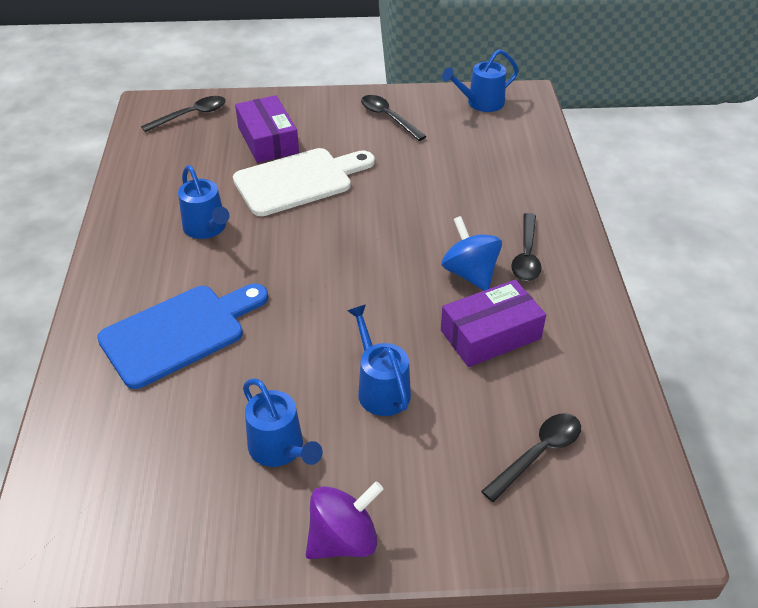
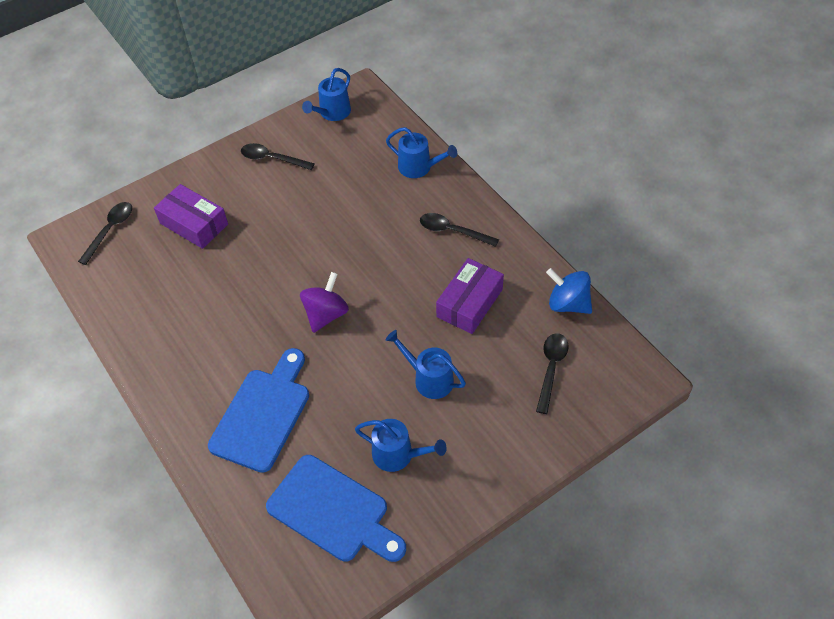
camera: 30 degrees left, 10 degrees up
(161, 468) = (333, 511): none -> blue cutting board
(207, 228) = (212, 323): blue watering can -> blue watering can (419, 167)
(298, 181) = (248, 248): white cutting board -> none
(343, 539) = (479, 487): purple spinning top -> purple spinning top (326, 314)
(470, 273) = (425, 264): blue spinning top -> blue spinning top (568, 304)
(526, 256) = (452, 231): black spoon -> black spoon turned 135 degrees clockwise

